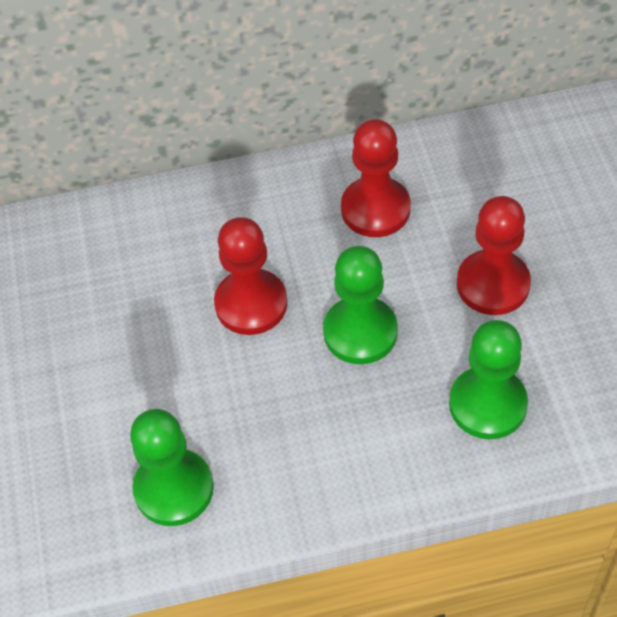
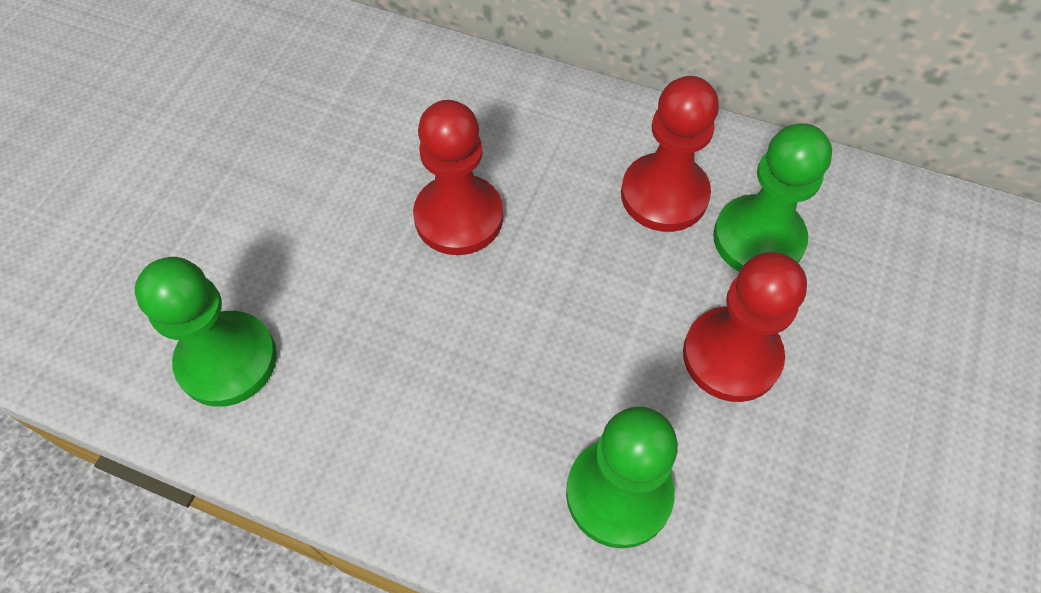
camera: 30 degrees right, 5 degrees up
(360, 332) = (544, 317): green pawn -> green pawn (758, 239)

